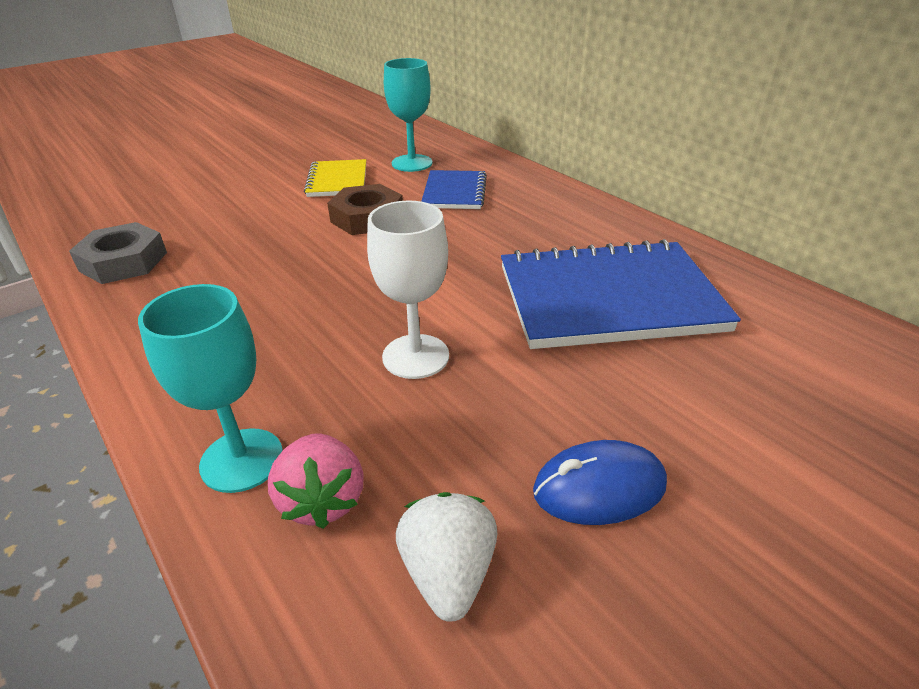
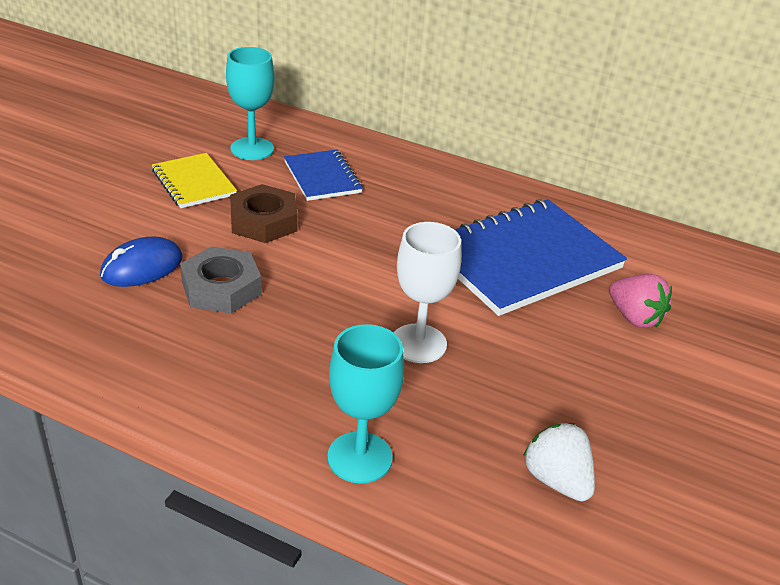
camera: 30 degrees left, 0 degrees up
(123, 261) = (58, 320): grey nut -> grey nut (221, 288)
(322, 500) = (442, 464): pink strawberry -> pink strawberry (634, 317)
(599, 487) = (606, 401): blue mouse -> blue mouse (142, 267)

